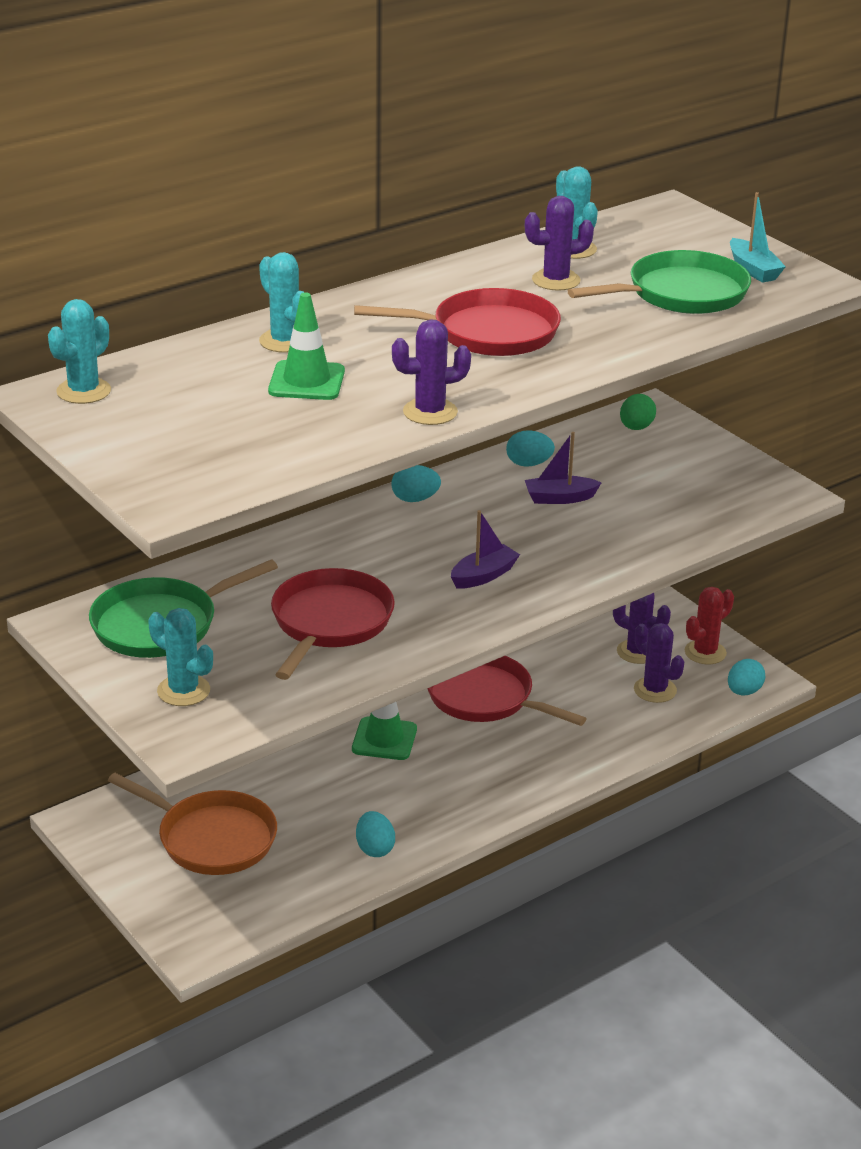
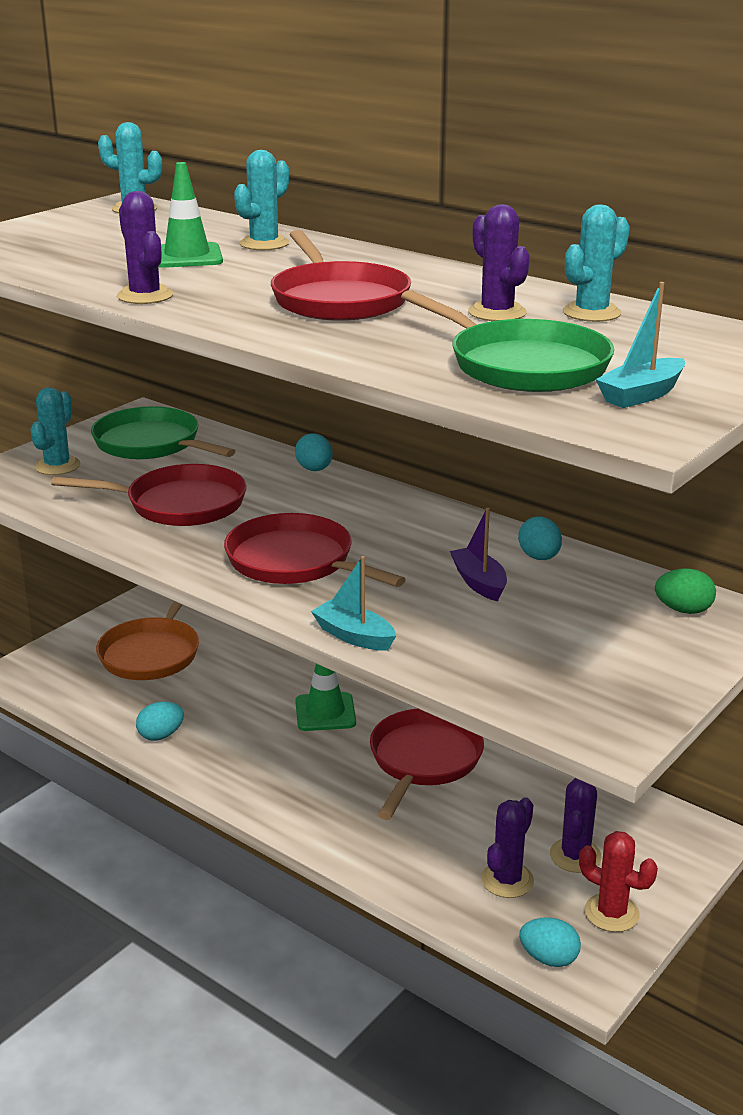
camera: 75 degrees right, 5 degrees down
(415, 499) = (420, 511): turquoise egg -> turquoise egg (314, 469)
(483, 576) = (295, 562): purple boat -> red pan
(624, 568) = (354, 636): none -> turquoise boat

